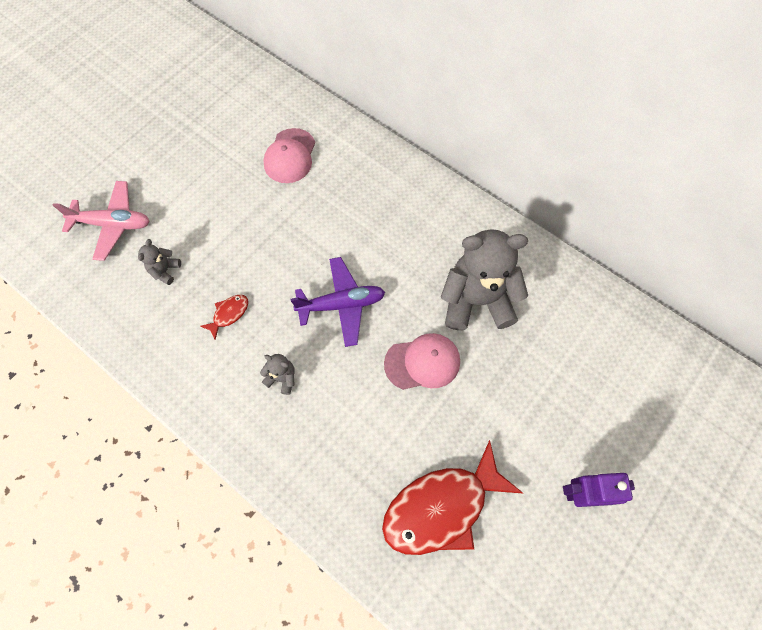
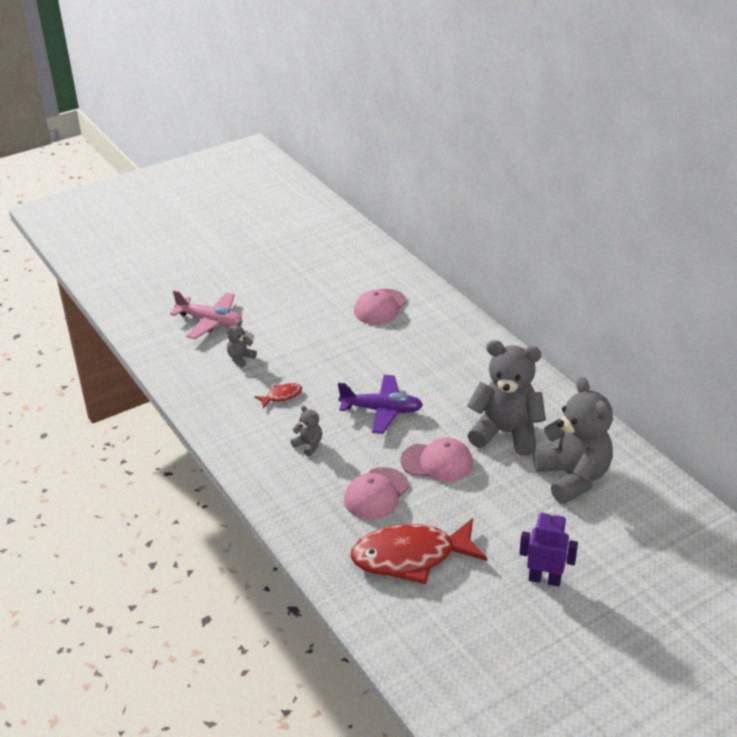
camera: 20 degrees right, 30 degrees down
(376, 427) = (376, 494): none -> pink cap
(560, 343) = (573, 477): none -> grey teddy bear

